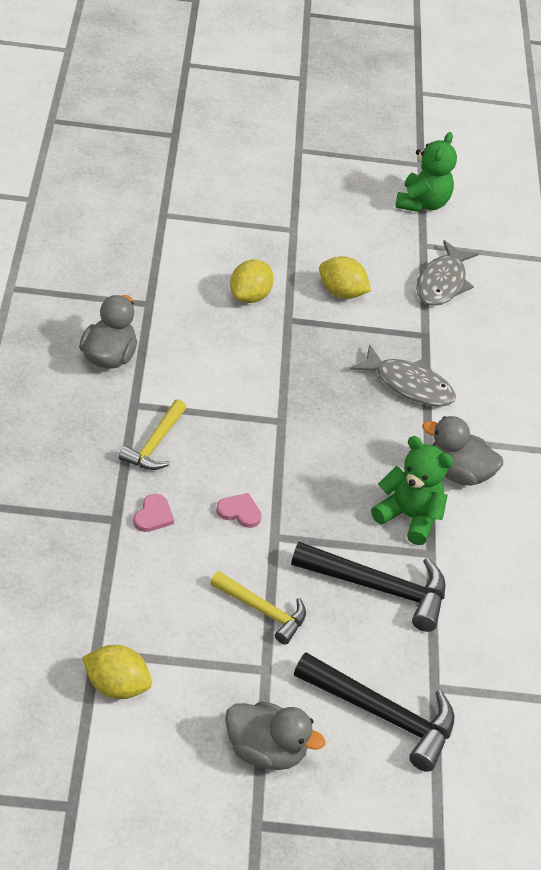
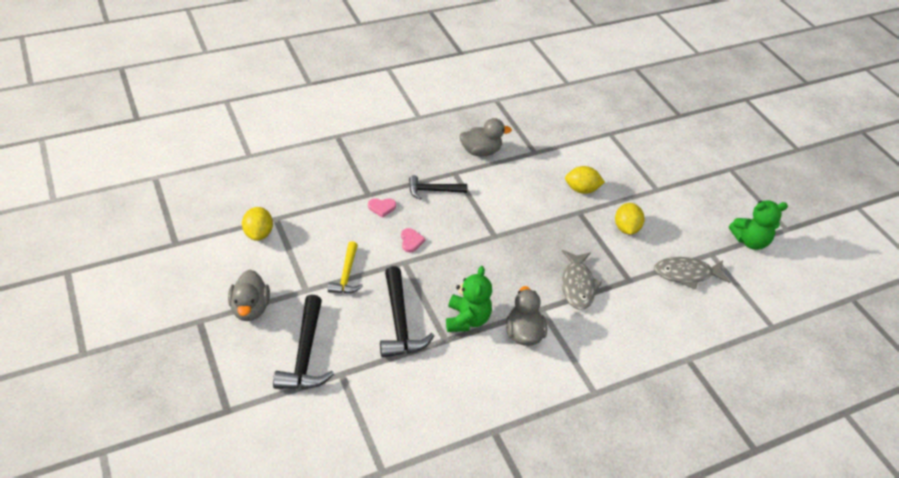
camera: 65 degrees right, 0 degrees up
(155, 444) = (433, 190): yellow hammer -> black hammer

